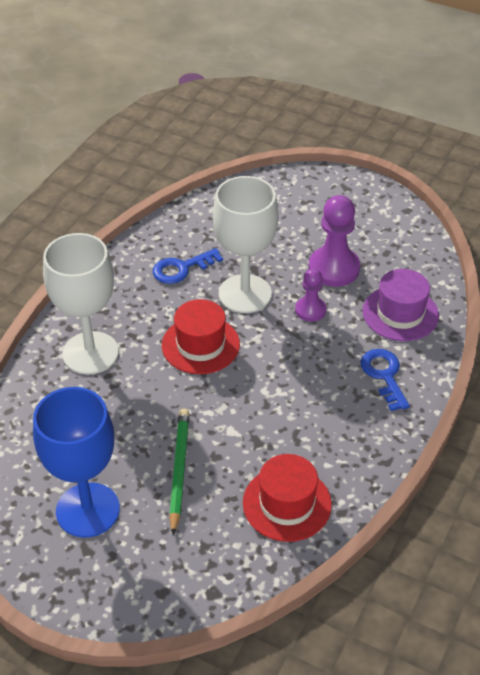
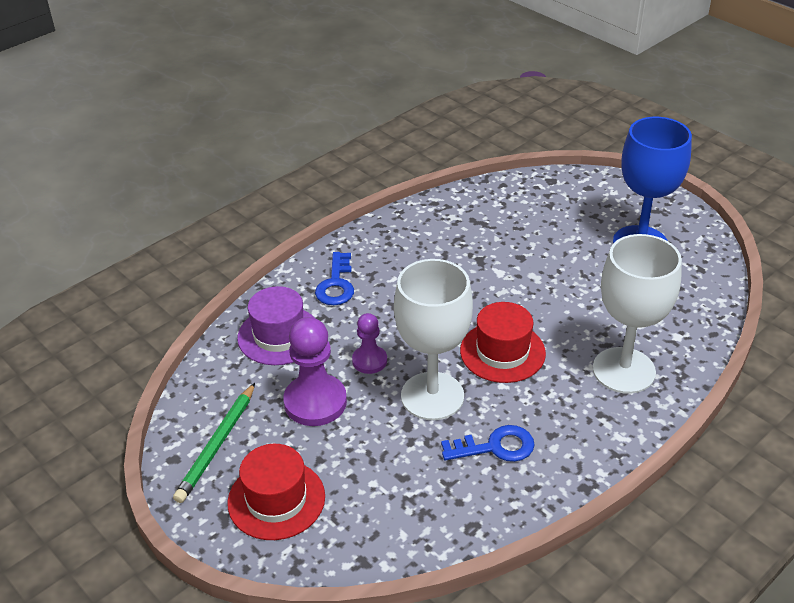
camera: 160 degrees left, 5 degrees down
(179, 470) = (556, 254): green pencil -> green pencil (217, 445)
(287, 503) = (474, 215): red hat -> red hat (276, 499)

